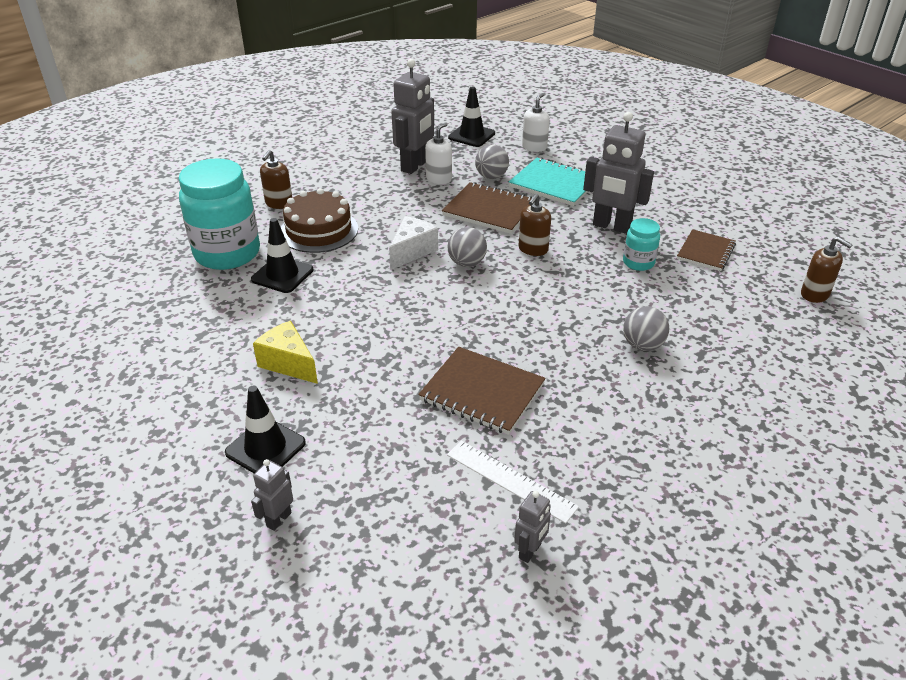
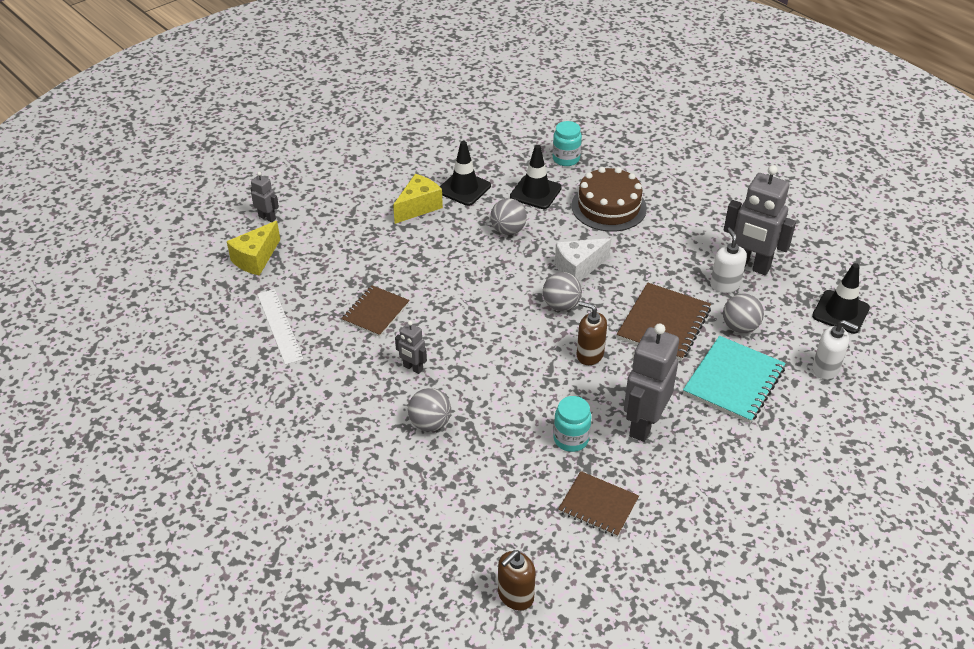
camera: 90 degrees right, 5 degrees up
(227, 253) = (566, 159): turquoise jar -> turquoise jar, size x0.48
(265, 448) = (331, 205): black traffic cone -> black traffic cone (464, 188)
(279, 203) = (653, 178): brown soap dispenser -> none
(345, 294) = (508, 230): none -> grey ball
(373, 522) = (256, 259): none -> yellow cheese
(412, 251) = (578, 268): white cheese -> white cheese turned 120 degrees clockwise
(439, 179) = (725, 285): white soap dispenser -> white soap dispenser turned 135 degrees counterclockwise
(482, 392) = (375, 312): brown notebook -> brown notebook, size x0.67
(511, 480) = (280, 326): white ruler -> white ruler turned 60 degrees counterclockwise
(530, 551) = (215, 333): grey robot -> grey robot (413, 368)

